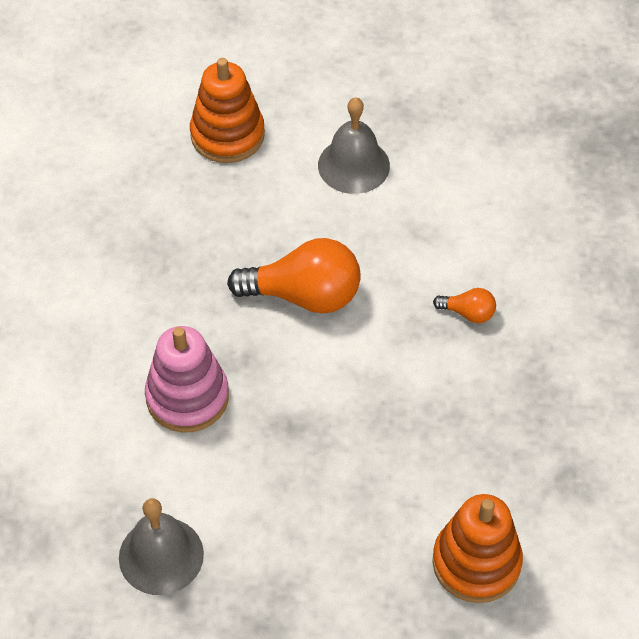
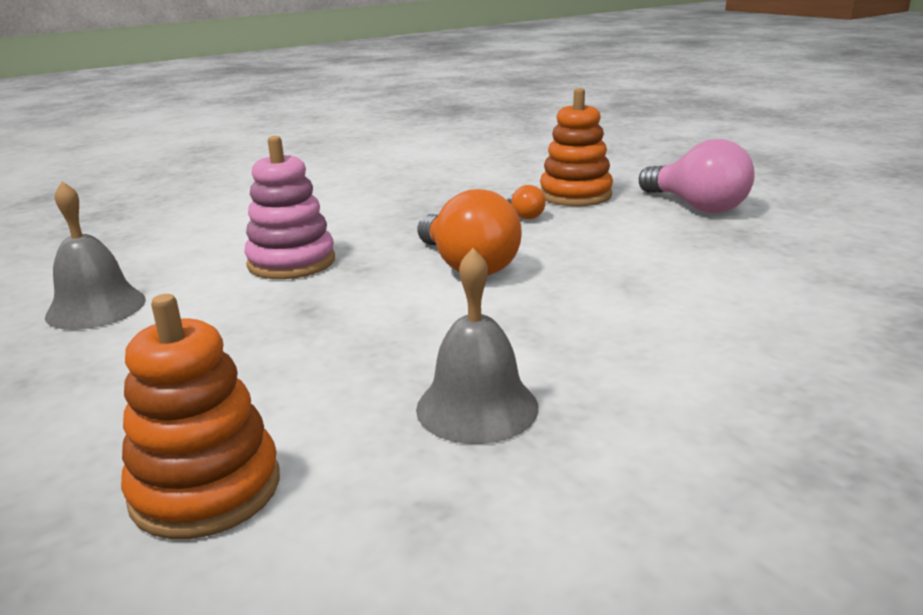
camera: 55 degrees right, 30 degrees down
(331, 88) = (696, 206): none -> pink light bulb
(353, 165) = (642, 237): grey bell -> grey bell (477, 407)
(468, 313) = (578, 342): orange light bulb -> orange light bulb (524, 215)

